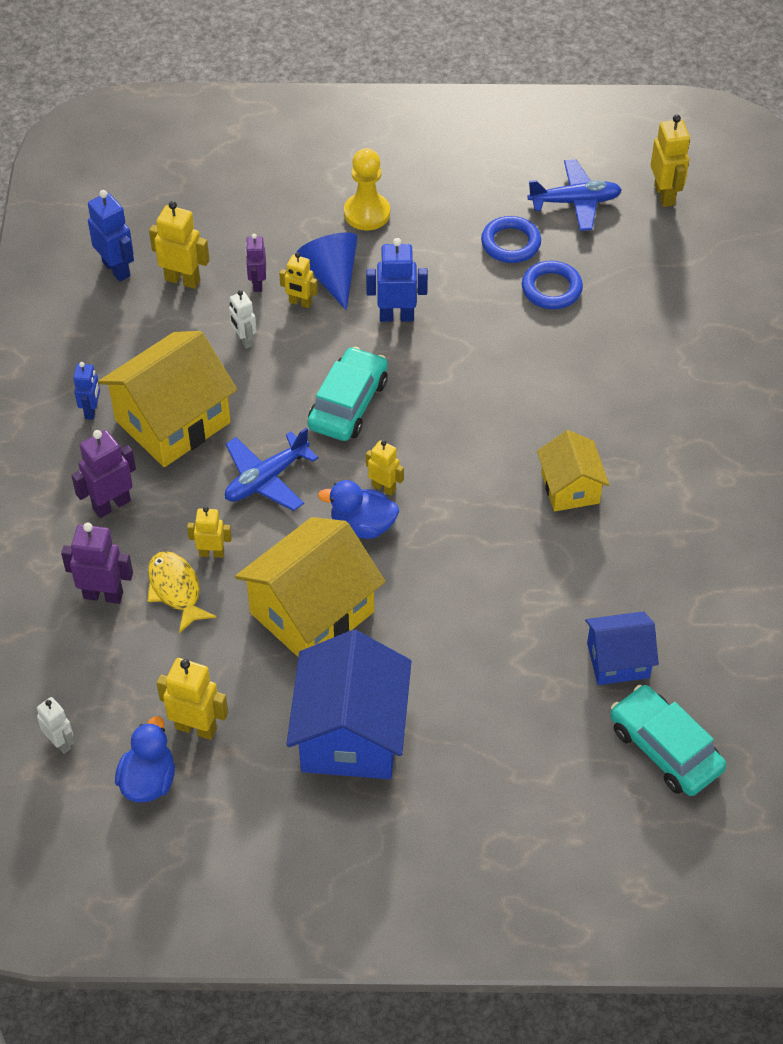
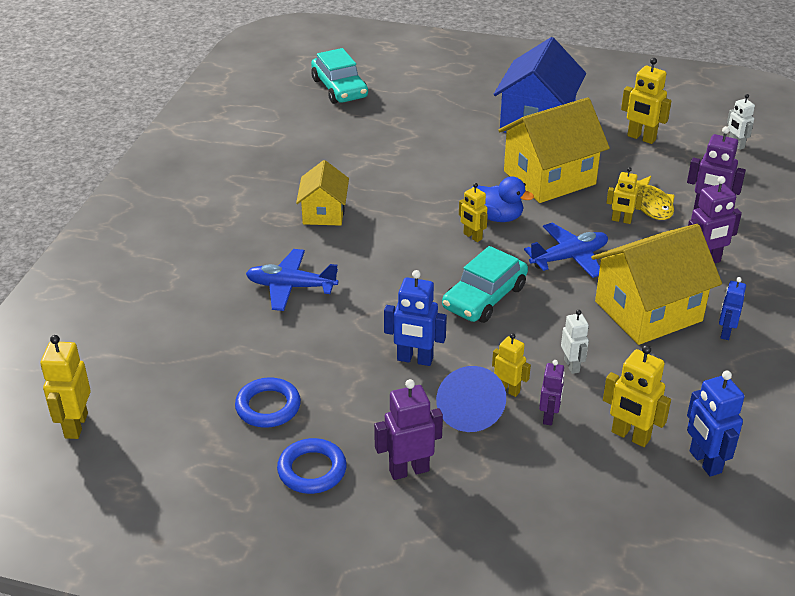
camera: 165 degrees left, 15 degrees down
(148, 780) = (675, 121): blue duck -> none
(367, 213) = (409, 470): yellow pawn -> purple robot
(551, 289) = (252, 356): blue ring -> blue ring (312, 470)
(575, 202) = (175, 437): blue plane -> blue plane (291, 287)
(618, 660) = (345, 125): blue house -> none

